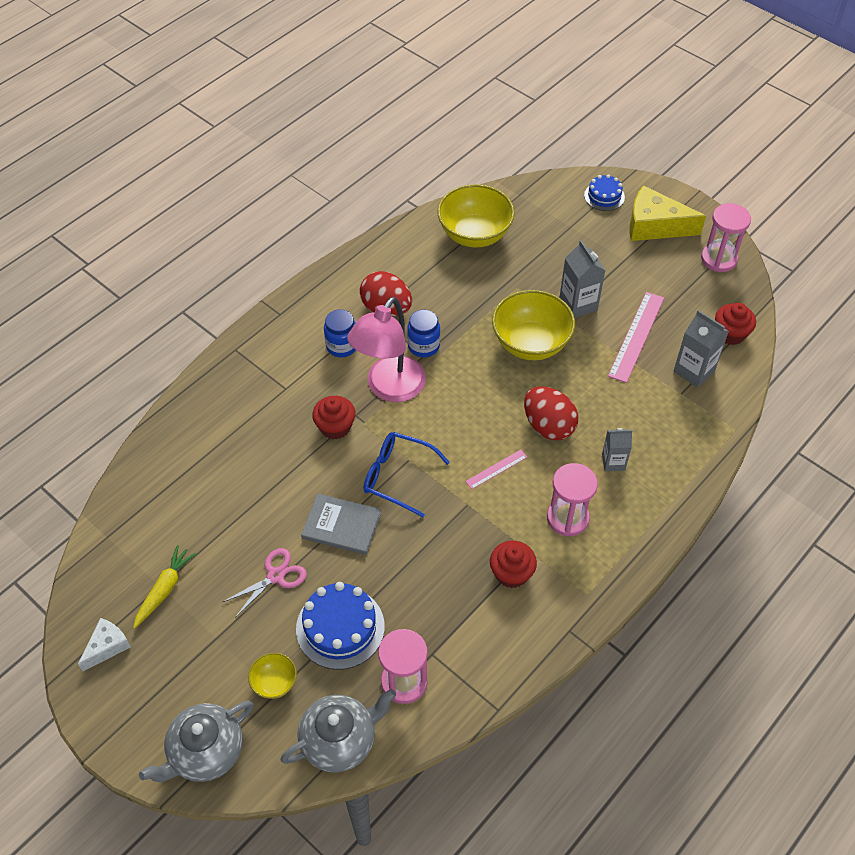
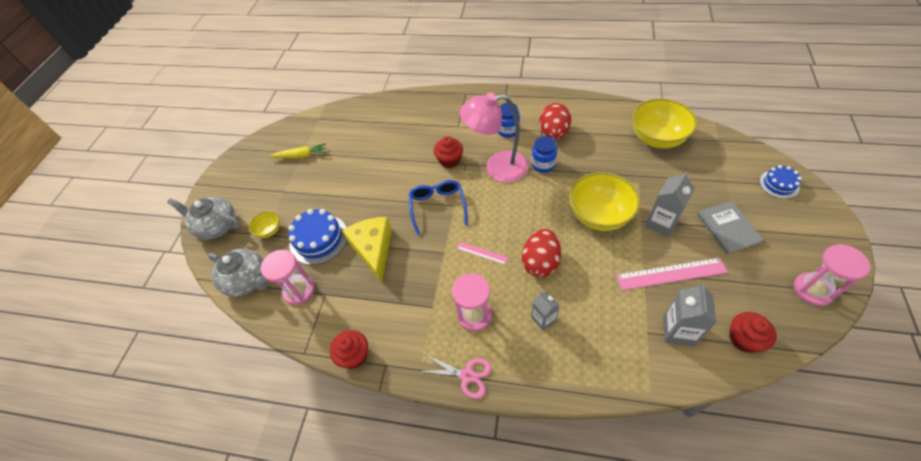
camera: 65 degrees right, 0 degrees up
(107, 646) = (258, 155): white cheese -> none
(276, 576) = (335, 193): pink scissors -> pink scissors (467, 375)
(341, 525) = (385, 201): grey book -> grey book (728, 228)
(511, 573) = (408, 305): red cupcake -> red cupcake (354, 355)
(654, 226) = (790, 229): yellow cheese -> yellow cheese (373, 250)

